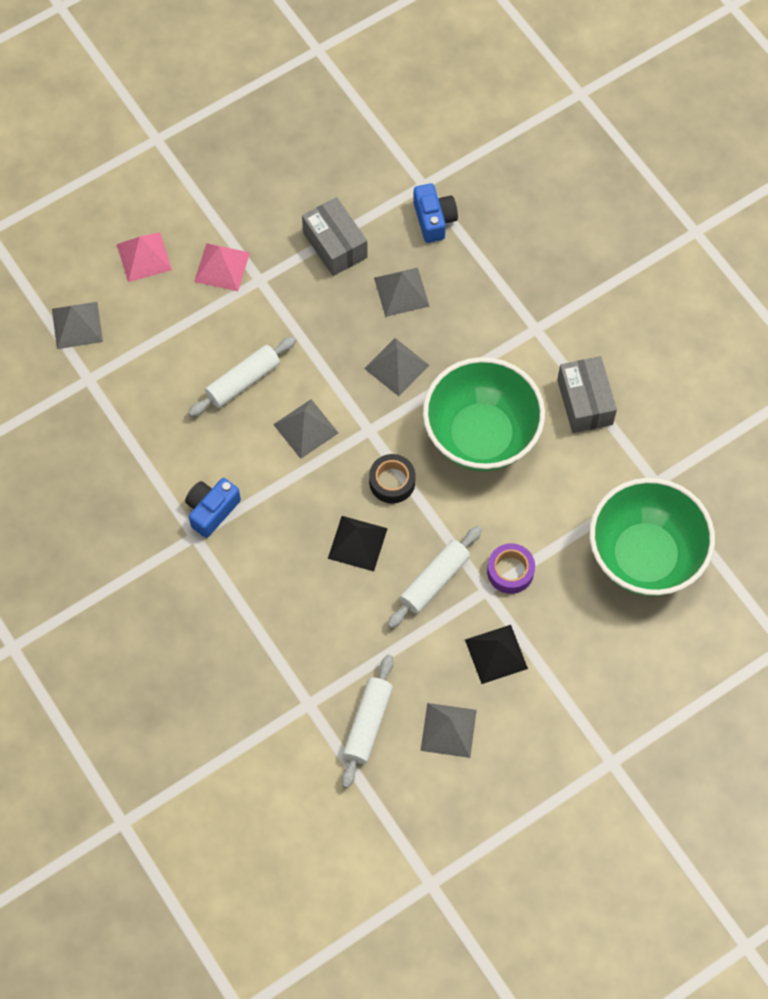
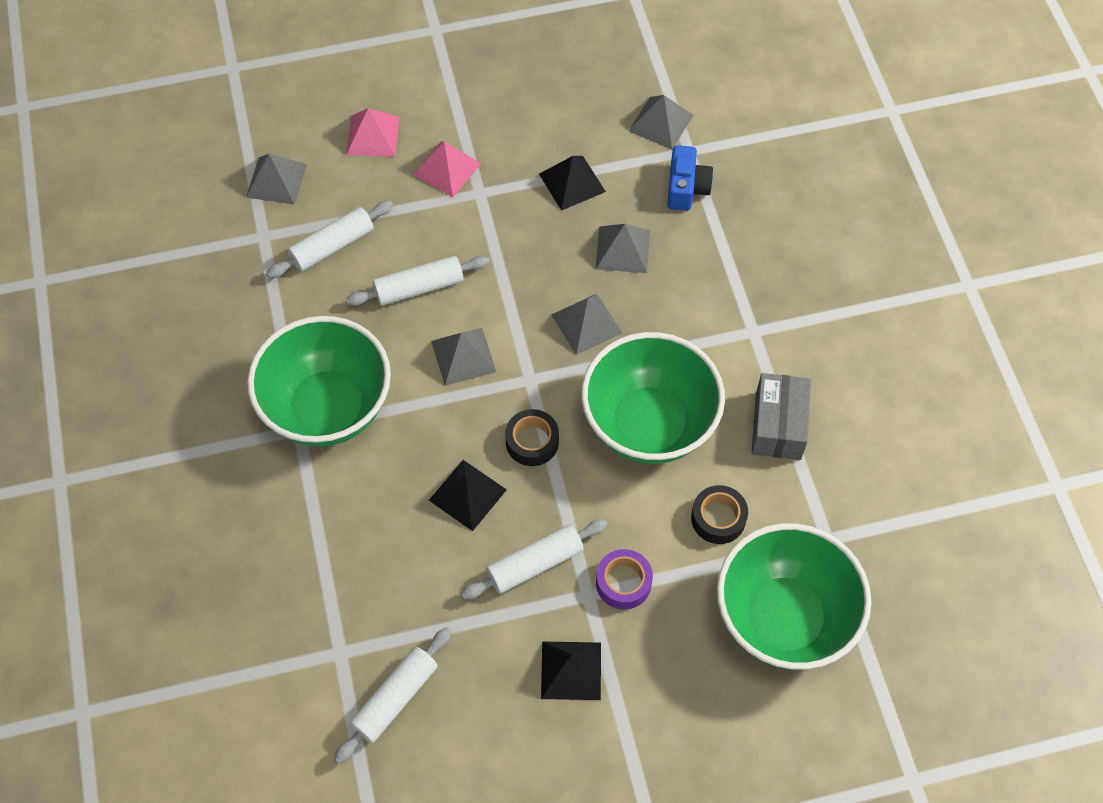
camera: 20 degrees right, 5 degrees down
(152, 368) = (332, 246): none -> white rolling pin
(211, 510) = (328, 408): blue camera -> green bowl
(335, 245) = (572, 182): grey box -> black pyramid
(448, 730) = (482, 738): grey pyramid -> grey pyramid (661, 123)
(565, 494) = (718, 518): none -> black tape

